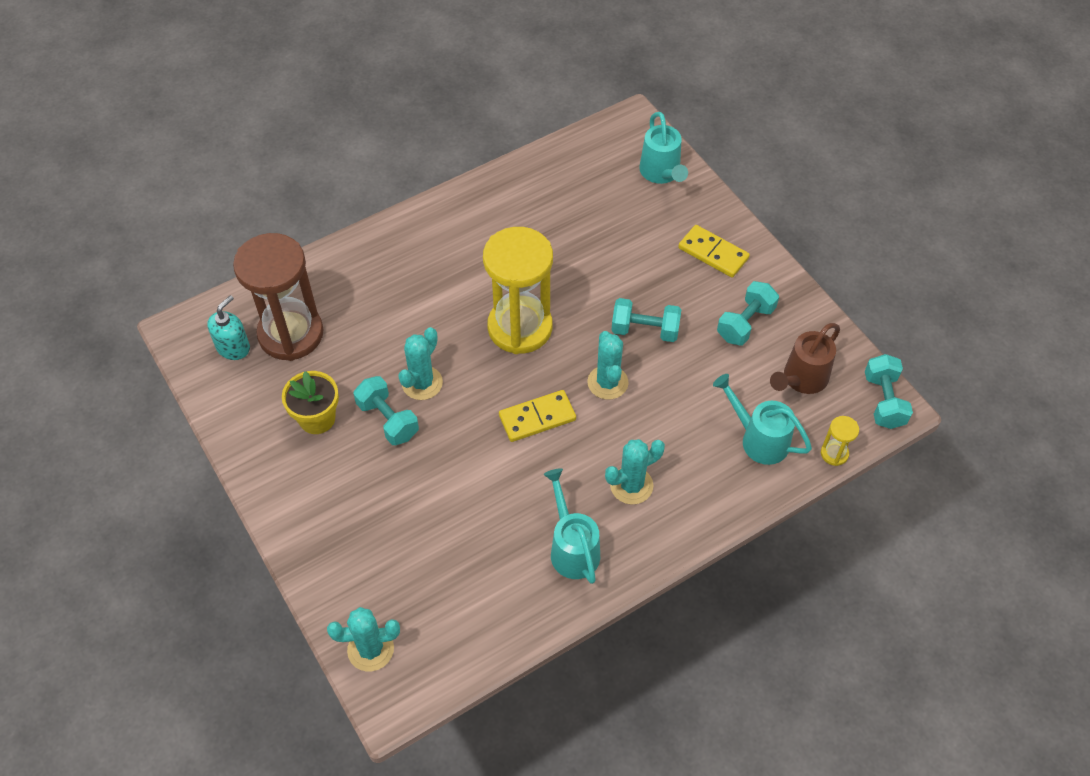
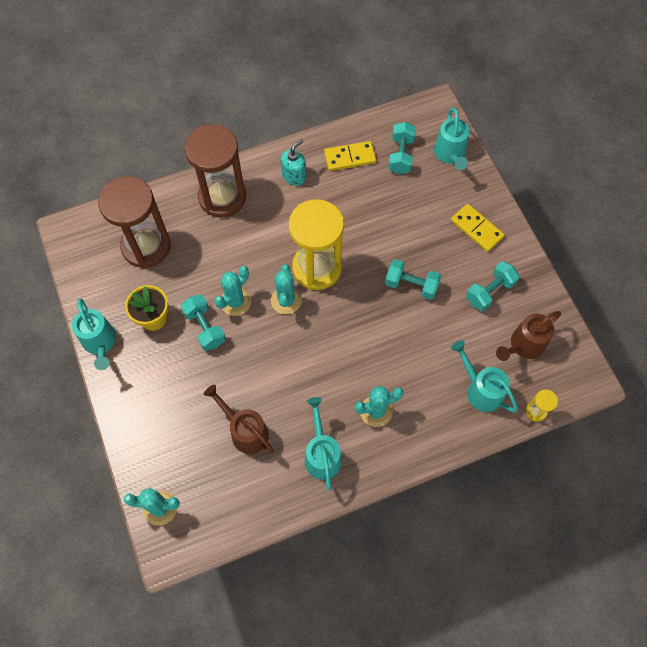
camera: 10 degrees right, 10 degrees up
(233, 347) = (102, 250): turquoise soap dispenser -> turquoise soap dispenser (294, 176)
(251, 459) = (100, 343): none -> turquoise watering can
(380, 262) = (222, 197): none -> brown hourglass
(466, 536) = (245, 431): none -> brown watering can
(537, 418) = (316, 344): yellow domino -> yellow domino (350, 157)
(607, 382) = (374, 324): turquoise cactus -> turquoise cactus (286, 300)
(883, 401) = (584, 374): turquoise dumbbell -> turquoise dumbbell (401, 155)

